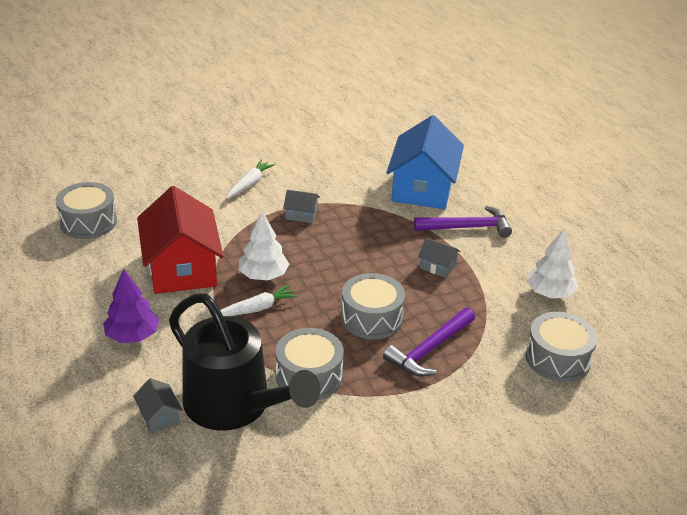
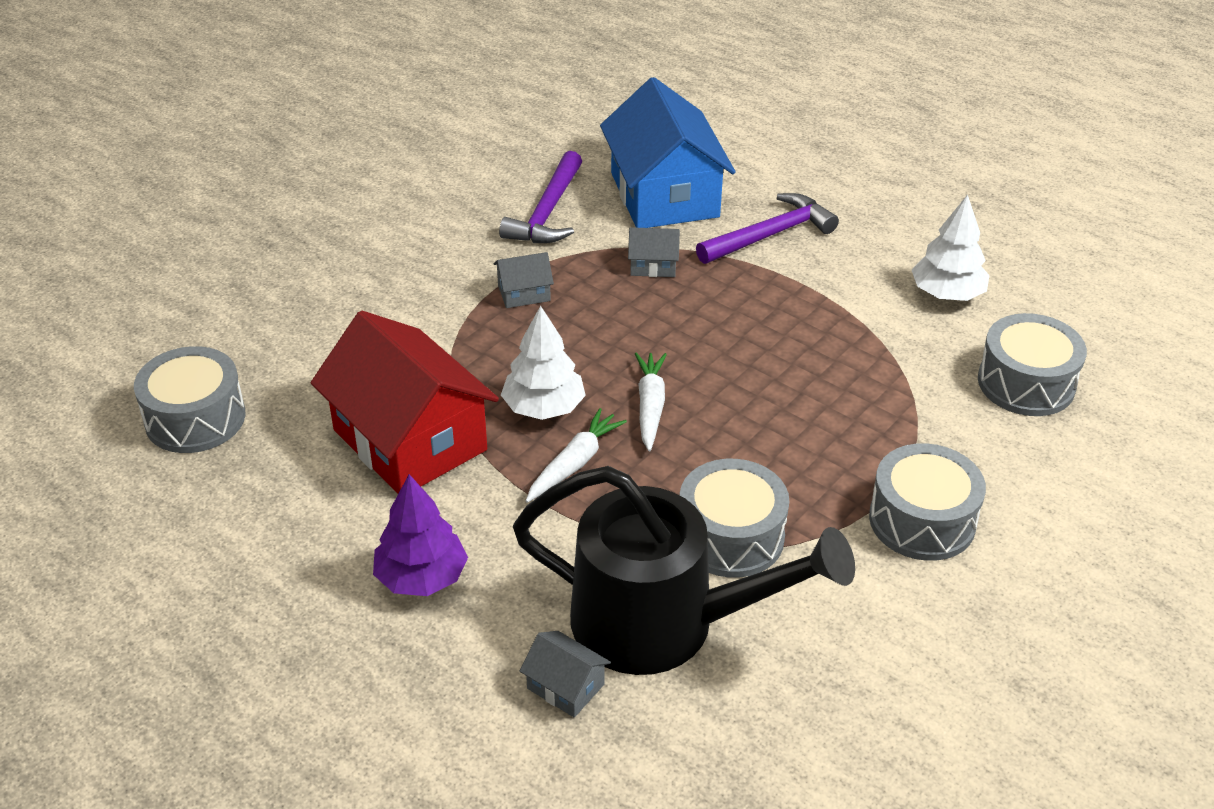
camera: 25 degrees left, 5 degrees up
(249, 184) = (406, 269): white carrot -> white carrot (650, 406)
(371, 318) = (747, 416): grey drum -> grey drum (922, 520)
(430, 350) = (859, 433): purple hammer -> purple hammer (548, 212)
(437, 266) = (775, 306): grey house -> grey house (653, 265)

